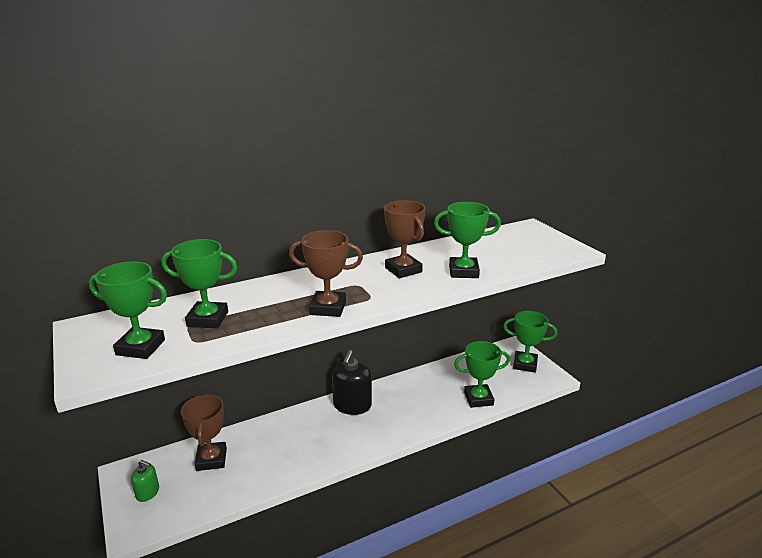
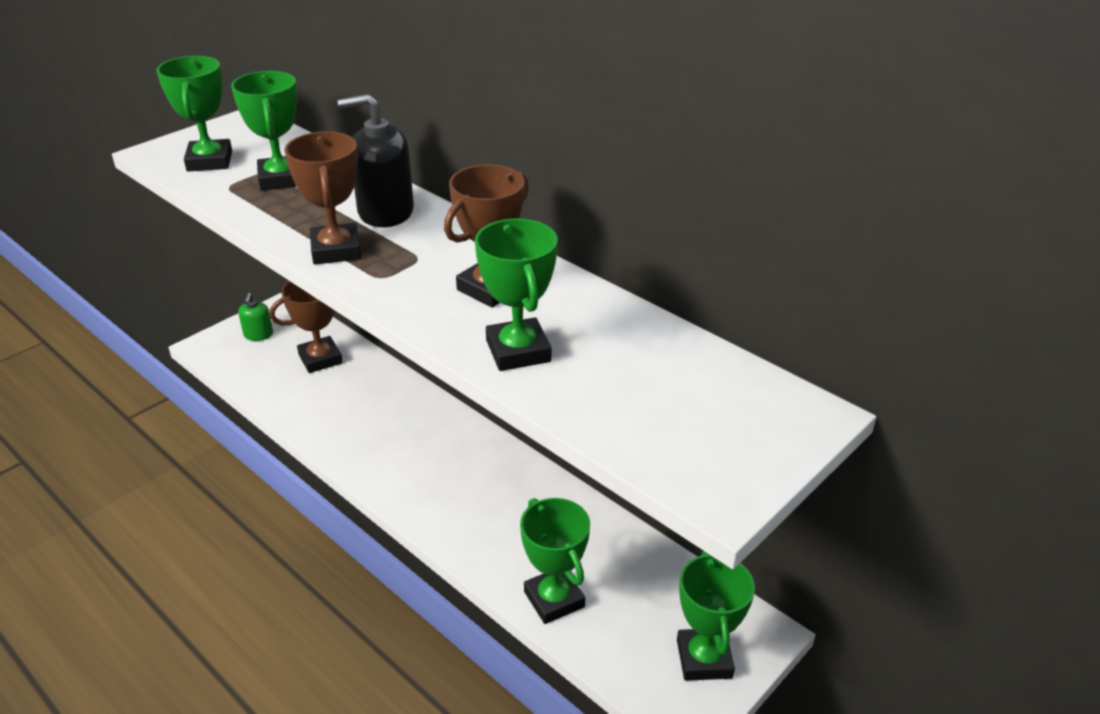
camera: 70 degrees right, 10 degrees up
(352, 405) = (469, 448): black soap dispenser -> black soap dispenser (385, 212)

